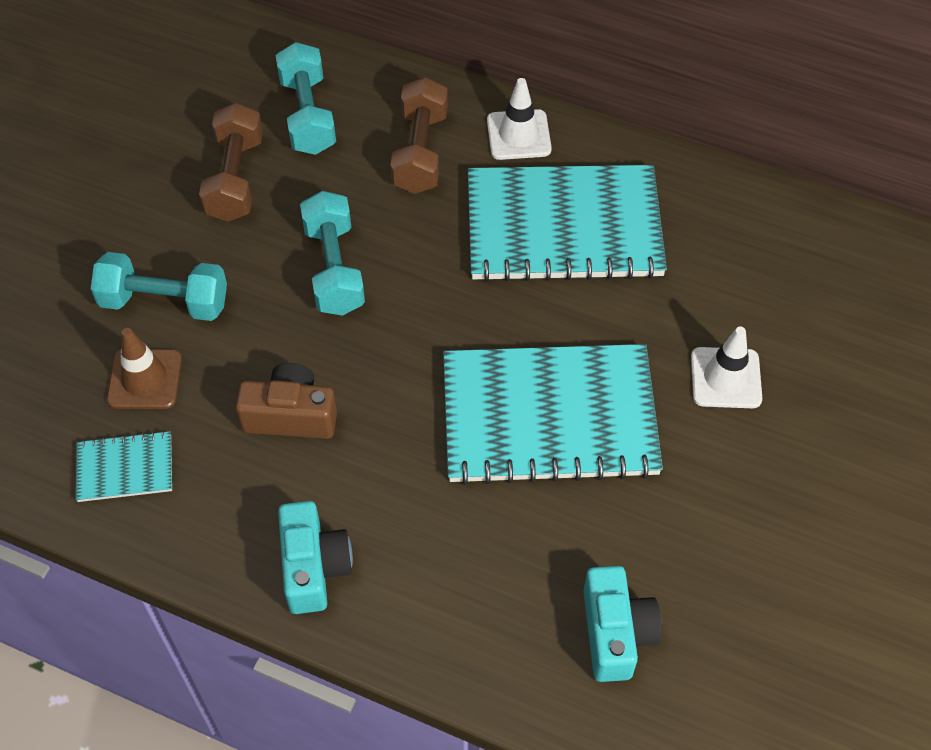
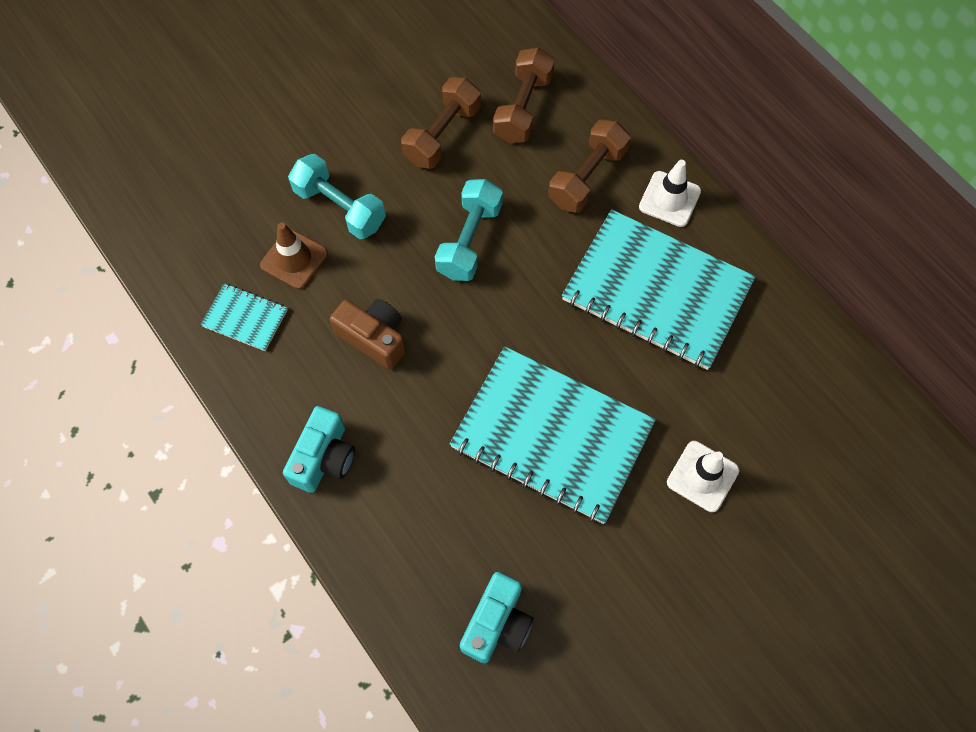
camera: 30 degrees right, 10 degrees up
(308, 115) = (523, 108): turquoise dumbbell -> brown dumbbell

